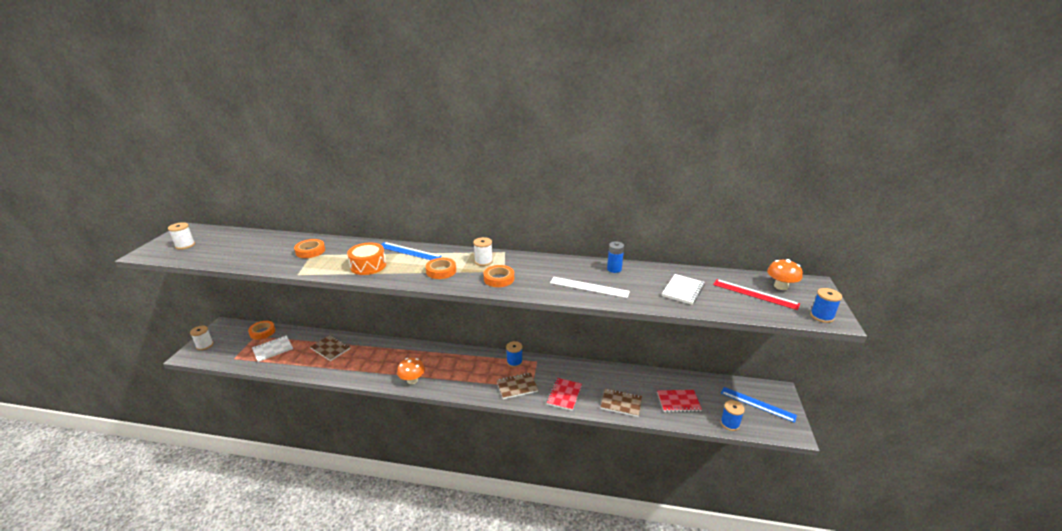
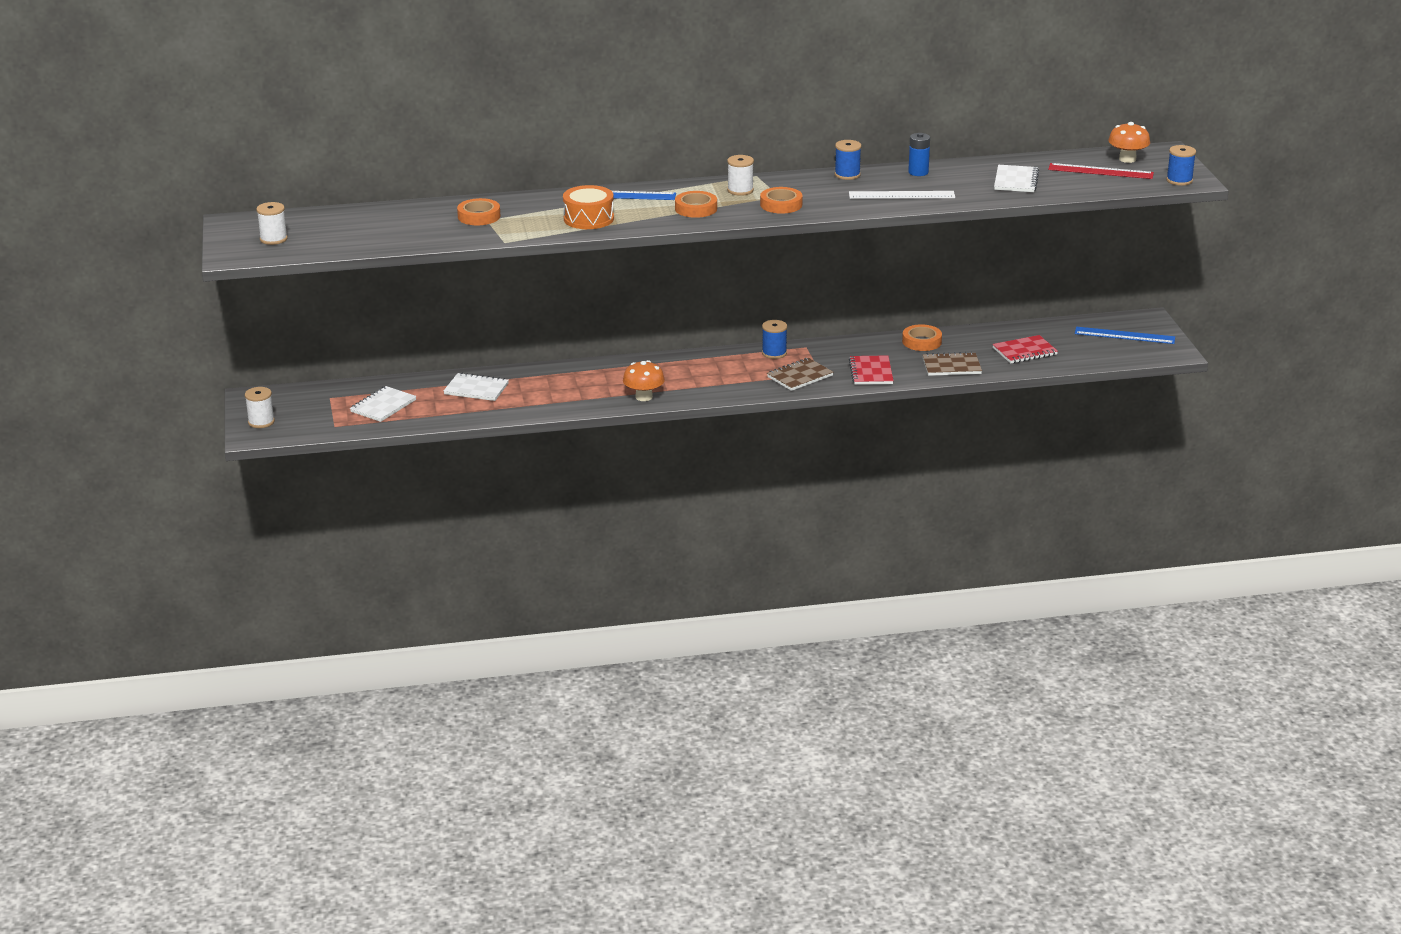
camera: 20 degrees left, 0 degrees up
(262, 332) = (334, 391): orange tape -> orange tape (921, 342)
(330, 349) = (476, 389): brown notebook -> white notebook
(730, 423) = (1097, 359): blue spool -> blue spool (847, 175)

